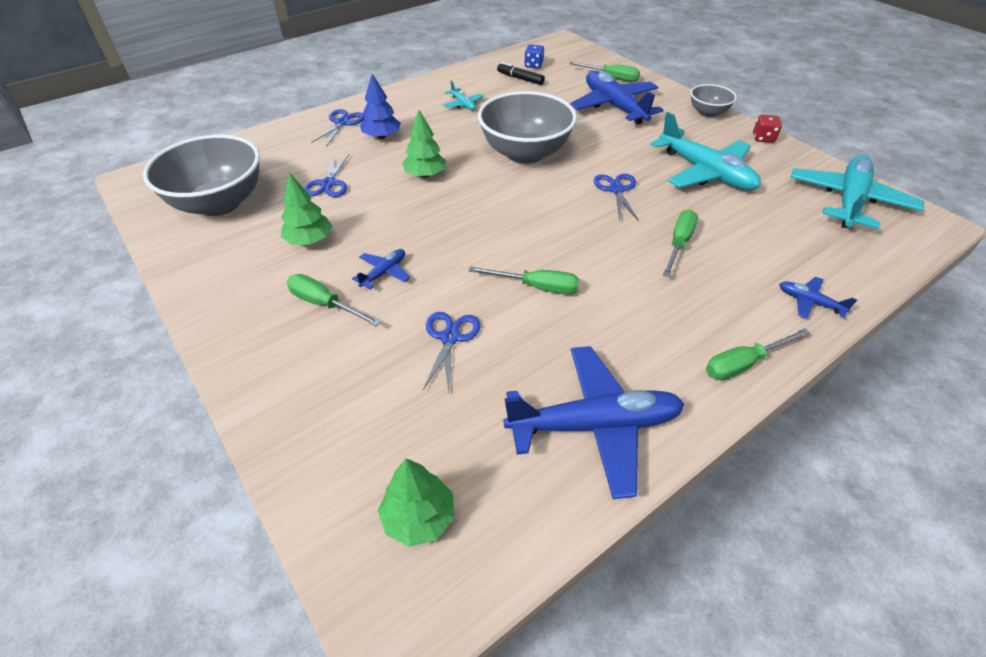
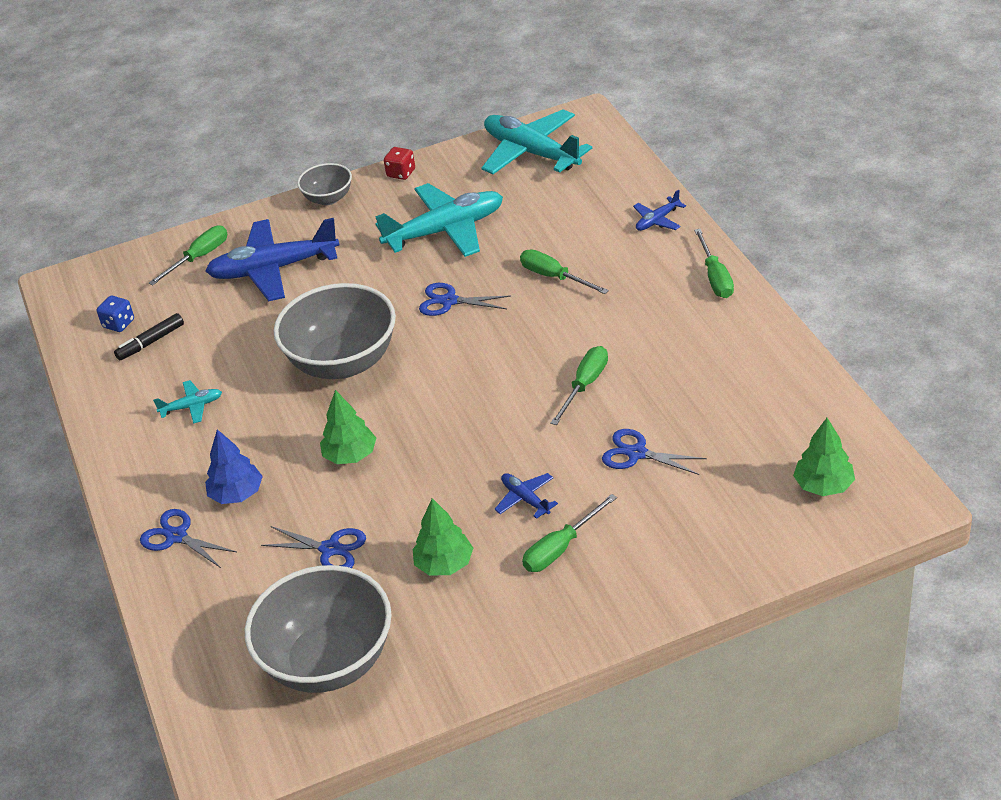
camera: 70 degrees left, 5 degrees down
(594, 425) = (758, 374): blue plane -> none

